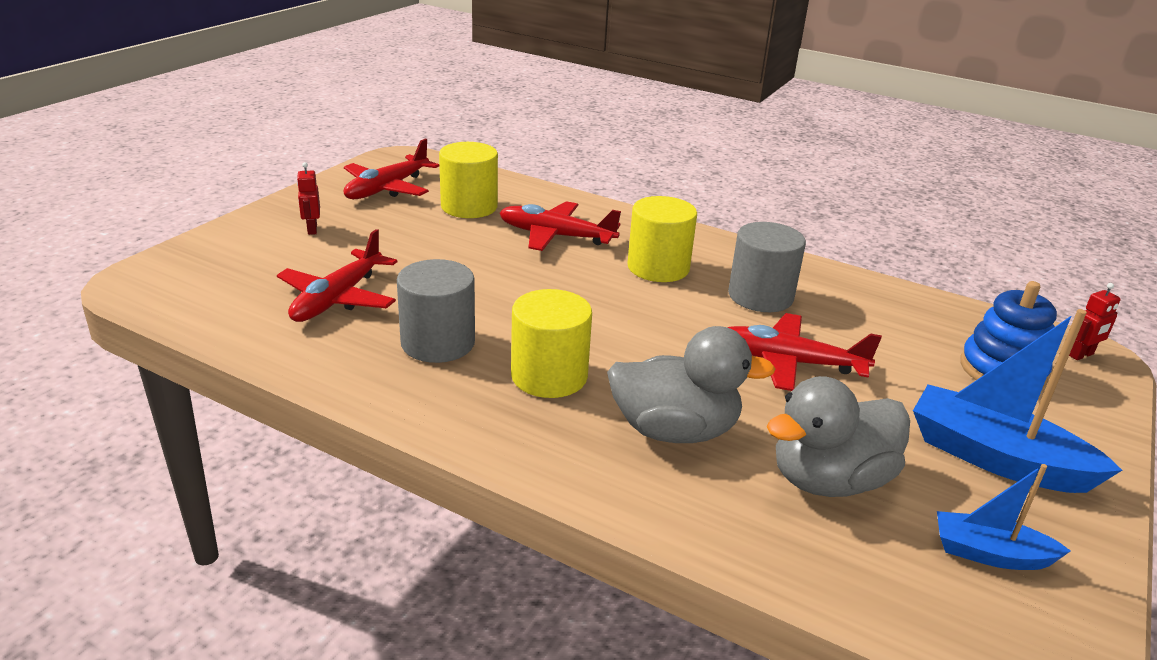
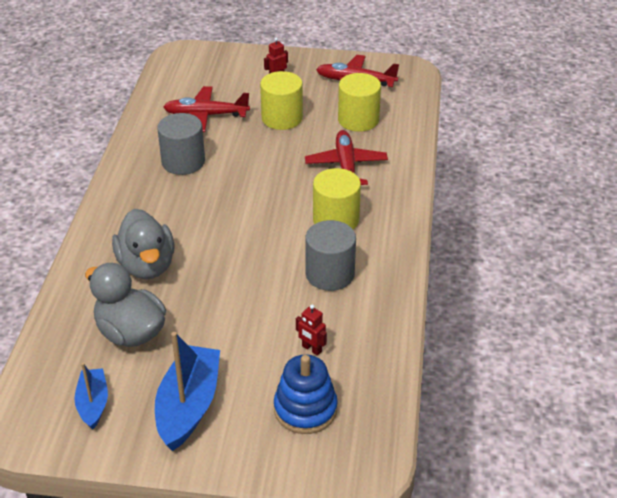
camera: 70 degrees right, 10 degrees up
(549, 376) = (174, 208): yellow cylinder -> yellow cylinder (282, 118)
(790, 362) = (248, 300): red plane -> none
(1081, 355) = (360, 458): red robot -> red robot (311, 349)

